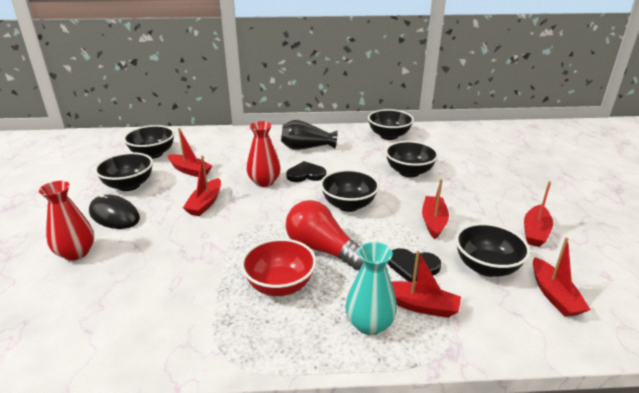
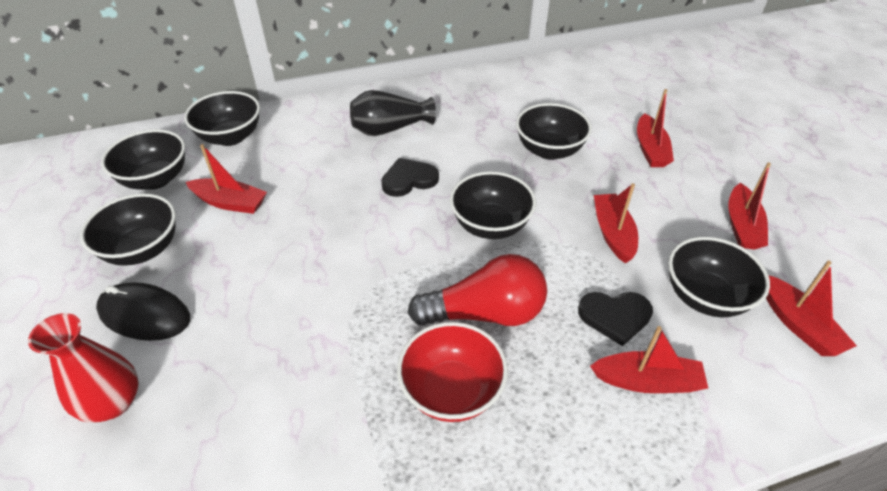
camera: 15 degrees left, 15 degrees up
(205, 203) = (280, 262): red boat -> red boat (650, 149)
(264, 182) = (353, 204): red vase -> none
(322, 249) = (485, 313): red light bulb -> red light bulb turned 150 degrees clockwise
(369, 324) = (596, 429): turquoise vase -> none
(389, 136) = (497, 88): black bowl -> black bowl (230, 137)

